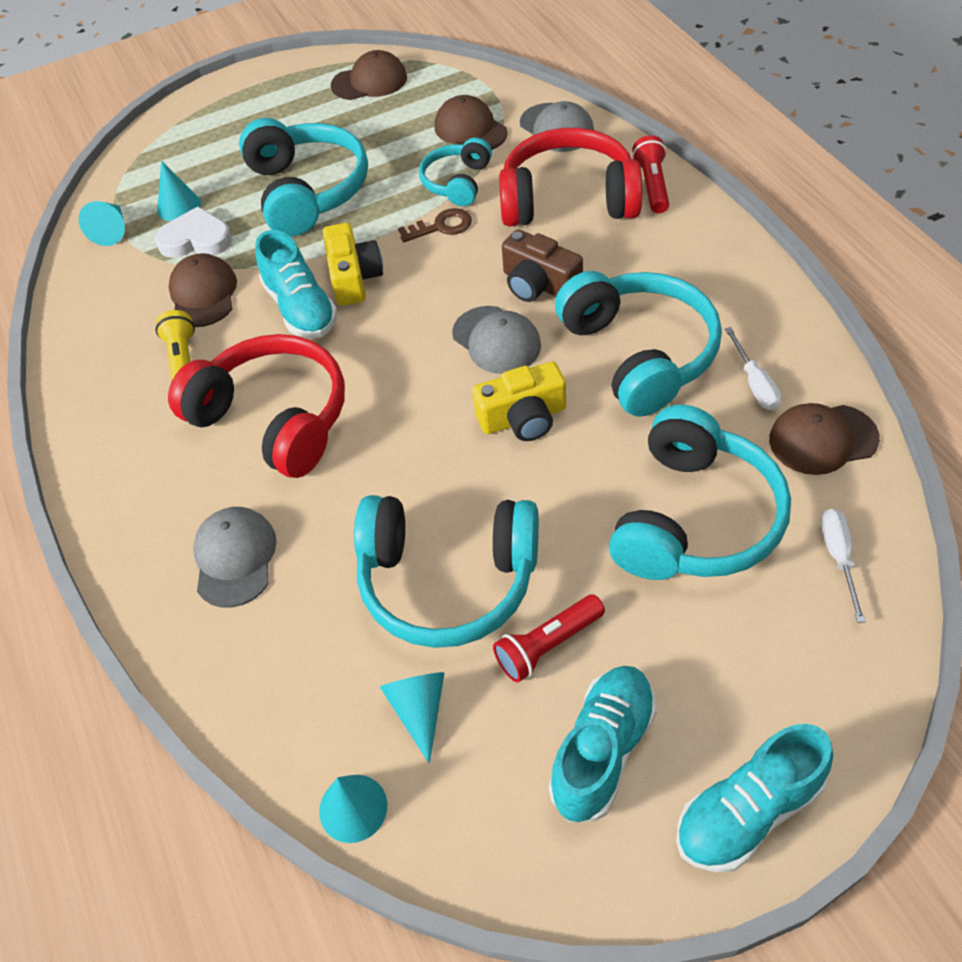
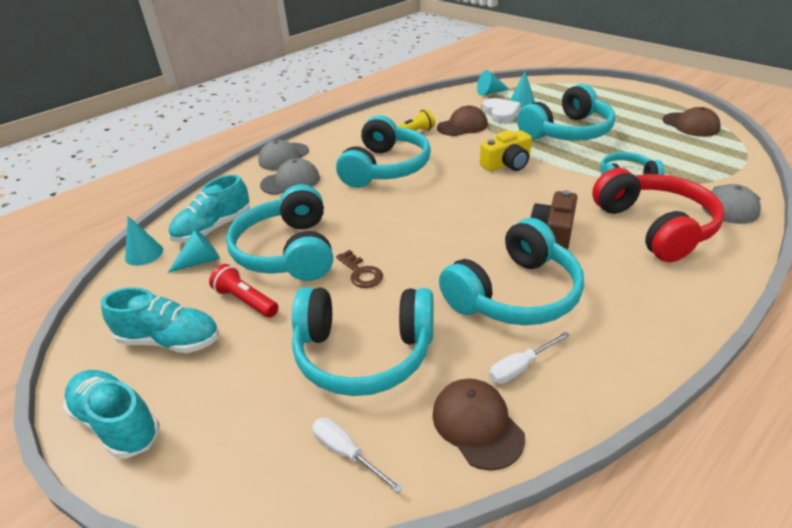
camera: 70 degrees right, 15 degrees down
(273, 418) = (385, 168): red headphones -> turquoise headphones
(300, 308) = (470, 154): turquoise shoe -> turquoise shoe (213, 228)
(441, 226) = (577, 182): brown key -> brown key (361, 273)
(470, 130) = (686, 170): brown cap -> none
(496, 340) = (488, 226): grey cap -> grey cap (284, 157)
(523, 418) = (425, 252): yellow camera -> none
(652, 185) = (714, 265): red flashlight -> none
(838, 558) = (346, 453): white screwdriver -> white screwdriver turned 120 degrees counterclockwise

